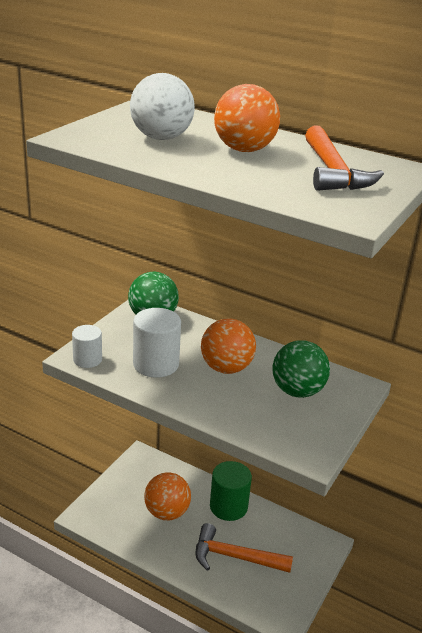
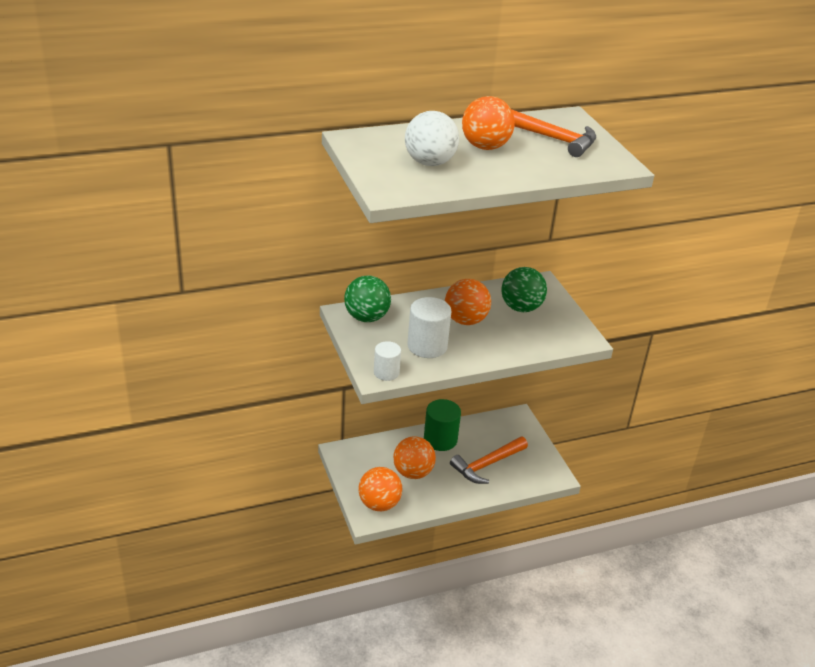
camera: 50 degrees left, 5 degrees up
(106, 513) = (379, 504): none -> orange ball

